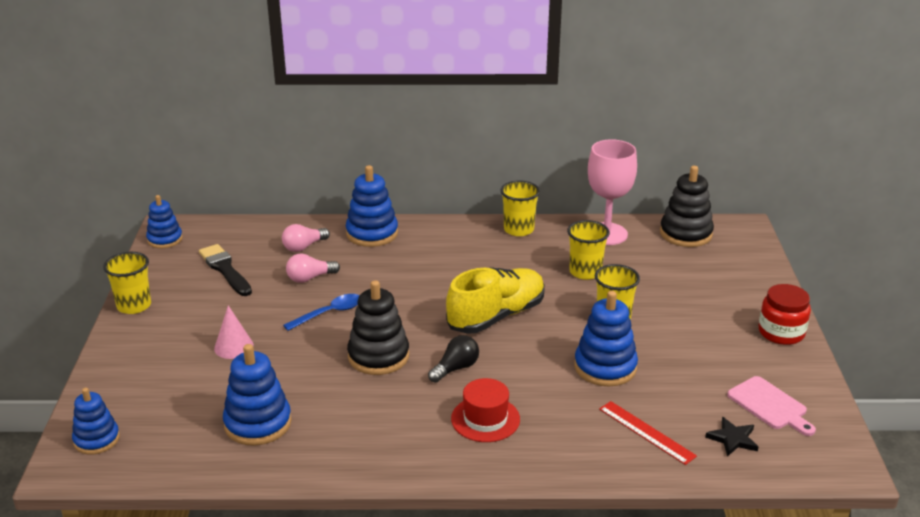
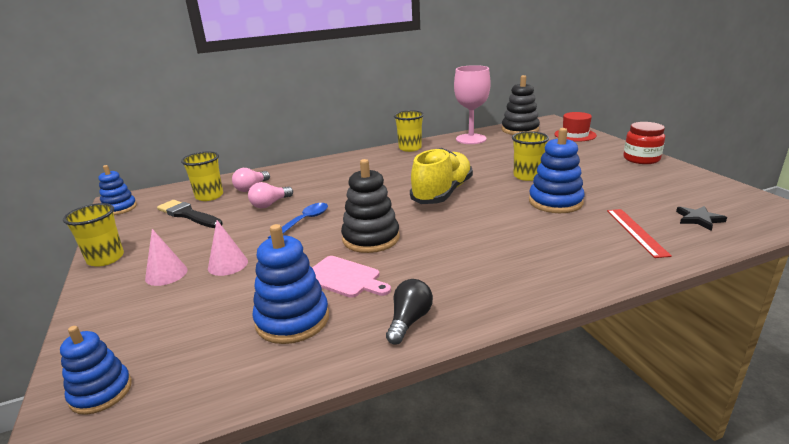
camera: 20 degrees left, 5 degrees down
(178, 341) = (166, 274): none -> pink cone
(372, 233) = (302, 170): blue stacking toy -> none
(455, 368) = (444, 230): black light bulb -> black light bulb (409, 321)
(485, 419) = (504, 257): red hat -> red hat (575, 135)
(585, 272) = (479, 158): yellow cup -> yellow cup (209, 196)
(646, 432) = (636, 232): red ruler -> red ruler turned 60 degrees clockwise
(770, 405) = (692, 195): pink cutting board -> pink cutting board (344, 278)

